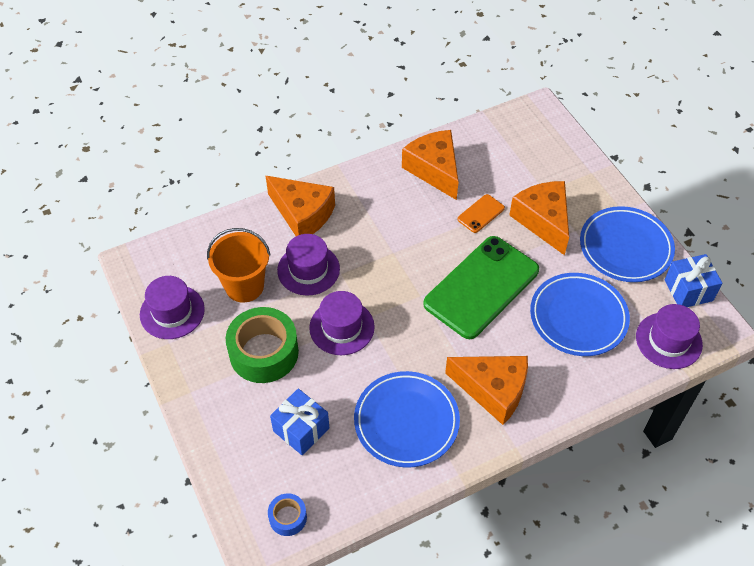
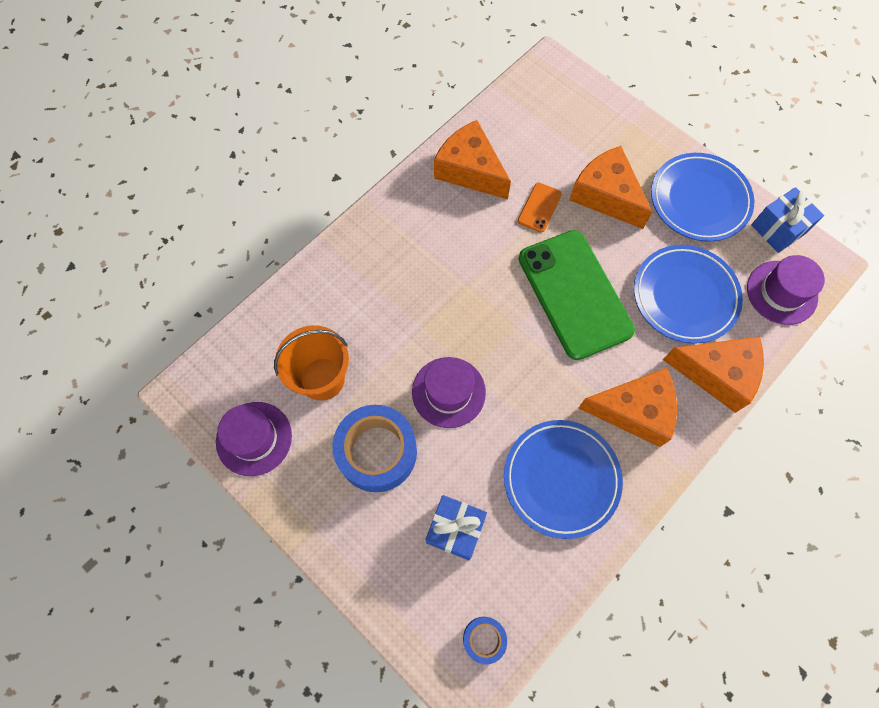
camera: 20 degrees left, 15 degrees up
(264, 352) = (377, 452): green tape -> blue tape
(302, 214) = (350, 269): orange cheese -> orange cheese (717, 373)
(308, 269) = (384, 335): purple hat -> none
(481, 287) = (574, 294): green phone -> green phone turned 45 degrees counterclockwise

